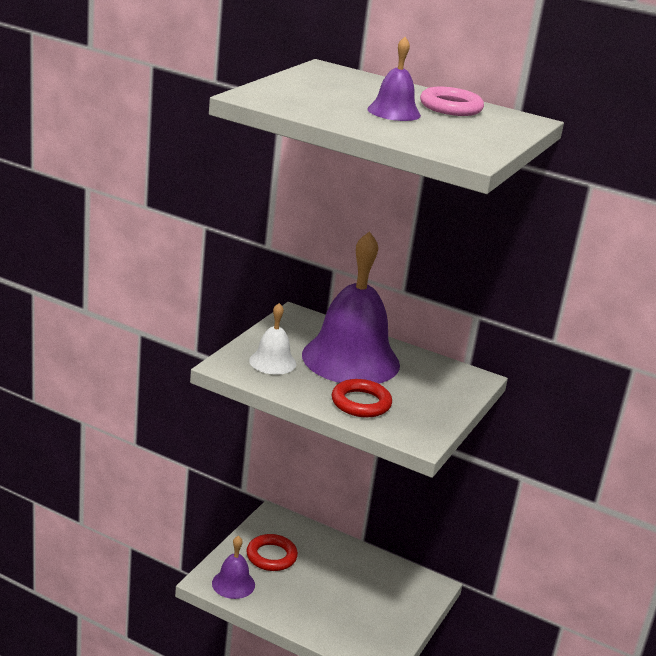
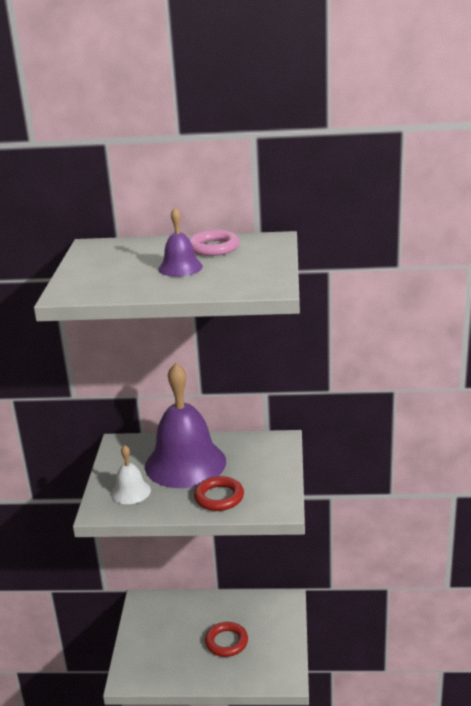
camera: 20 degrees left, 0 degrees up
(233, 584) = (146, 672): purple bell -> none
(271, 556) = (160, 635): red ring -> red ring (226, 642)

